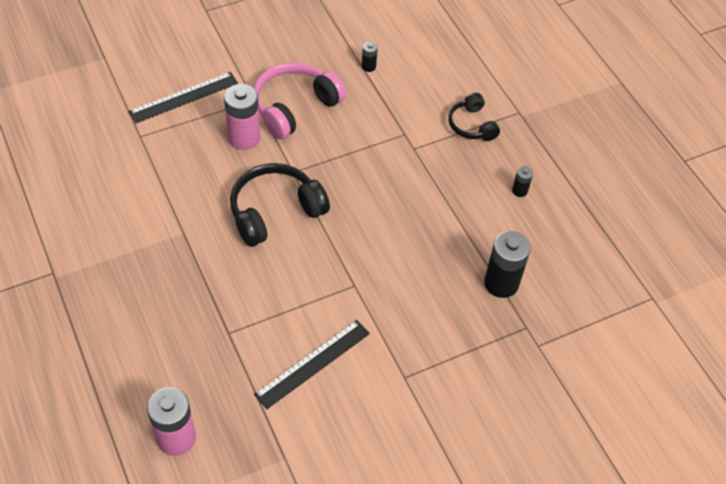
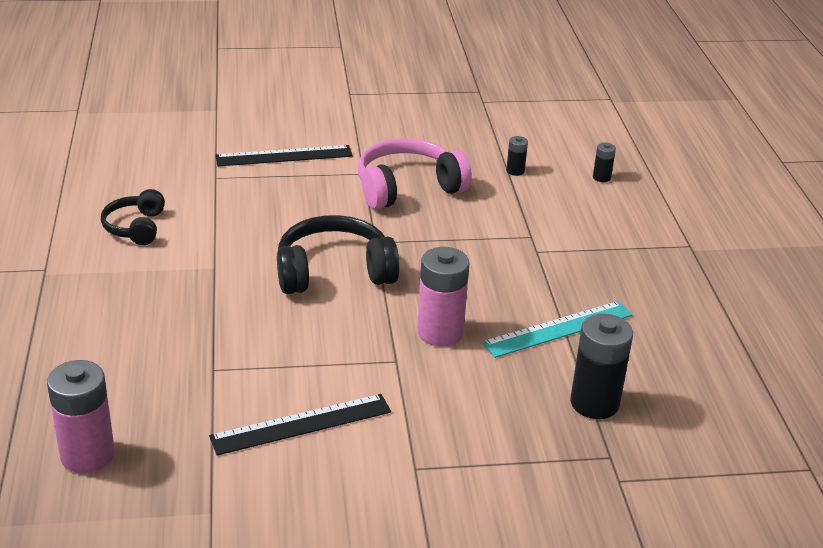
camera: 20 degrees right, 20 degrees down
(244, 138) = (333, 202): pink battery -> pink battery (440, 332)
(455, 221) = (558, 329): none -> turquoise ruler
(471, 125) = (622, 245): black headphones -> black headphones (135, 227)
(519, 191) = (659, 318): black battery -> black battery (601, 177)

